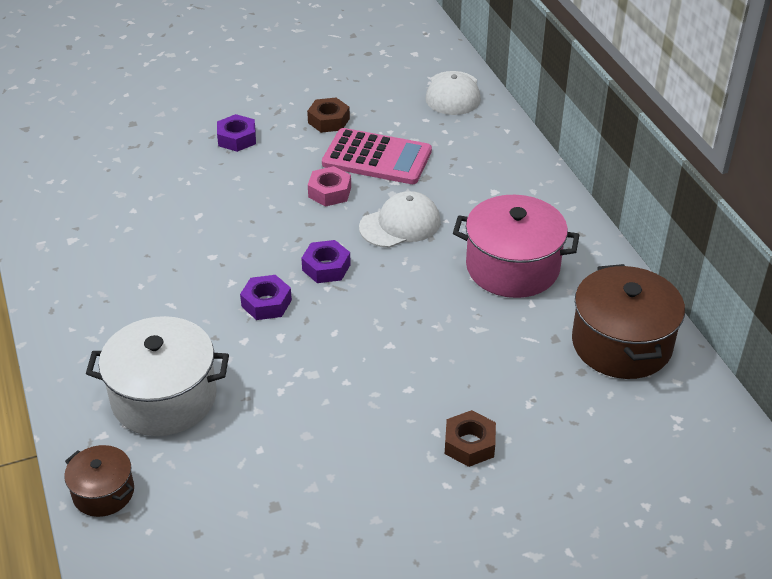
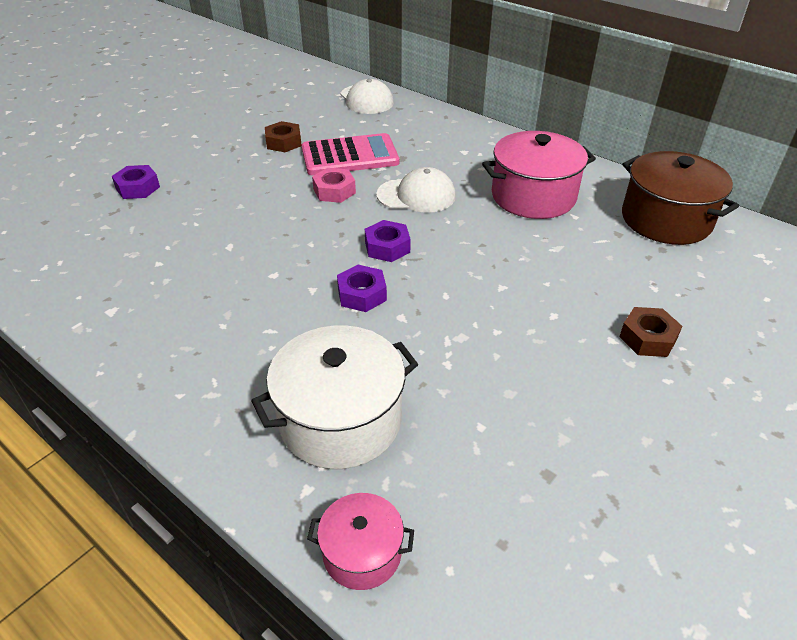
camera: 30 degrees left, 0 degrees up
(103, 492) = (362, 553): brown pot -> pink pot
(237, 138) = (213, 177): purple nut -> purple nut (138, 188)
(400, 224) = (416, 195): white cap -> white cap turned 60 degrees clockwise

